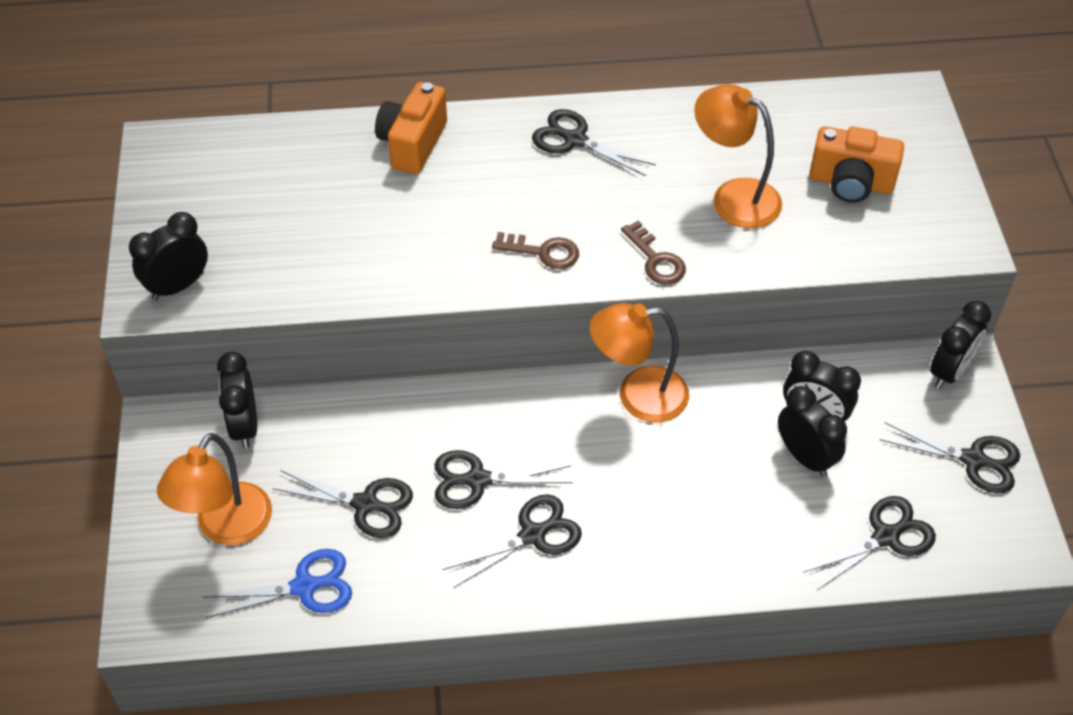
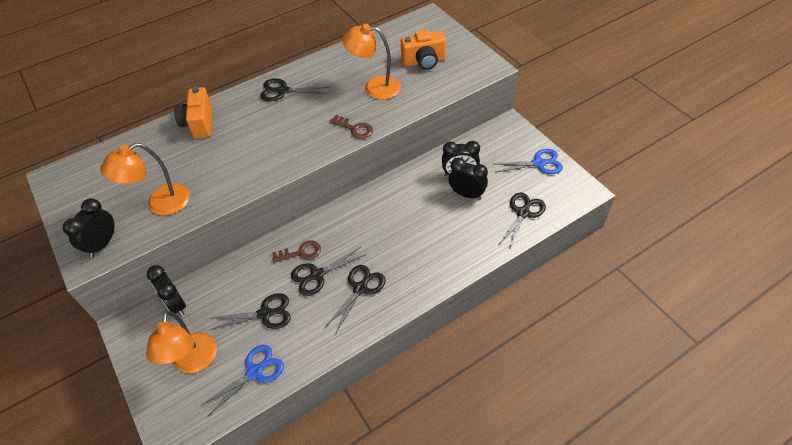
camera: 25 degrees left, 0 degrees up
(543, 252) = (297, 147): brown key -> brown key (301, 252)
(638, 396) = (373, 200): orange lamp -> orange lamp (160, 203)
(949, 371) = (505, 131): black clock -> none
(973, 460) = (538, 163): black scissors -> blue scissors

